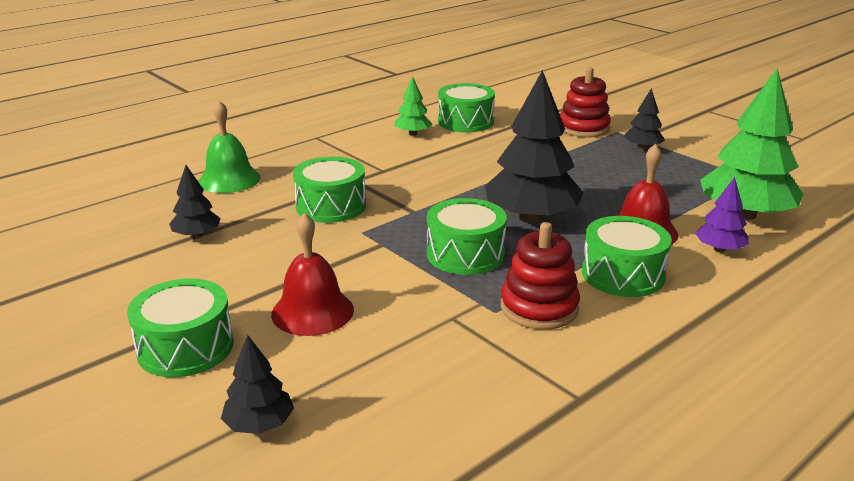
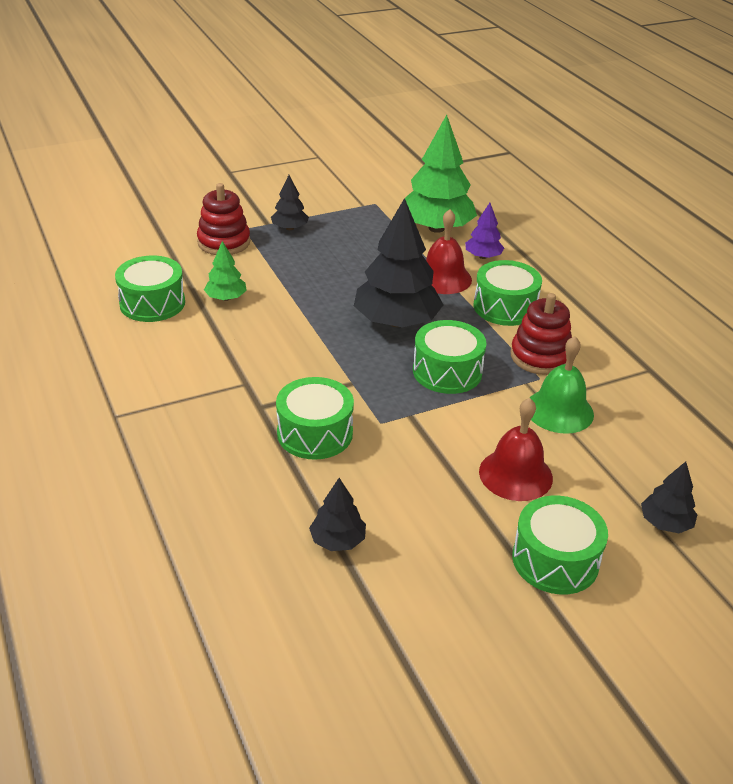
camera: 75 degrees left, 10 degrees up
(229, 179) = (200, 503): green bell -> green bell (559, 410)
(413, 134) = (159, 344): green tree -> green tree (226, 298)

